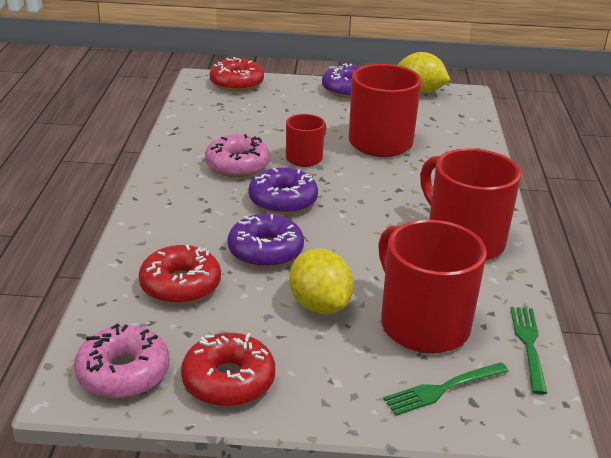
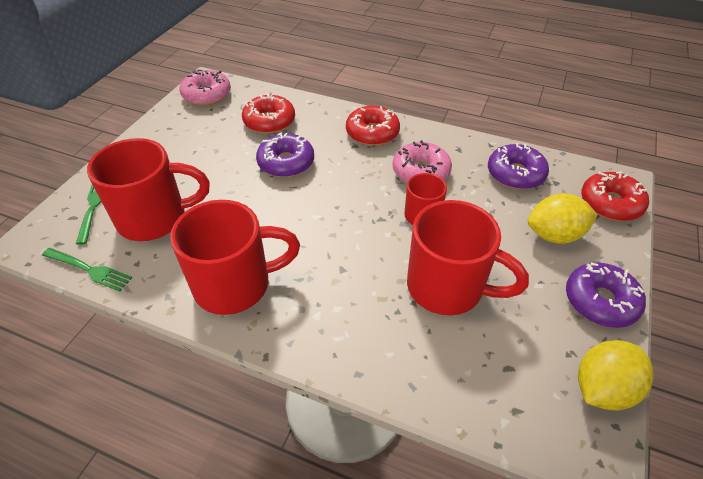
camera: 110 degrees right, 15 degrees up
(228, 380) = (173, 126): red donut -> red donut (372, 133)
(283, 200) = (352, 186): purple donut -> purple donut (515, 174)
(319, 305) = (210, 174): yellow lemon -> yellow lemon (554, 235)

